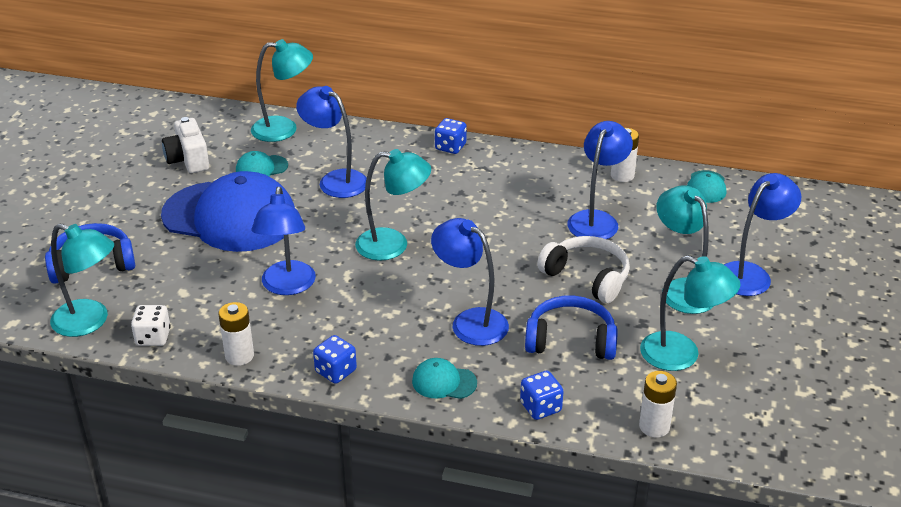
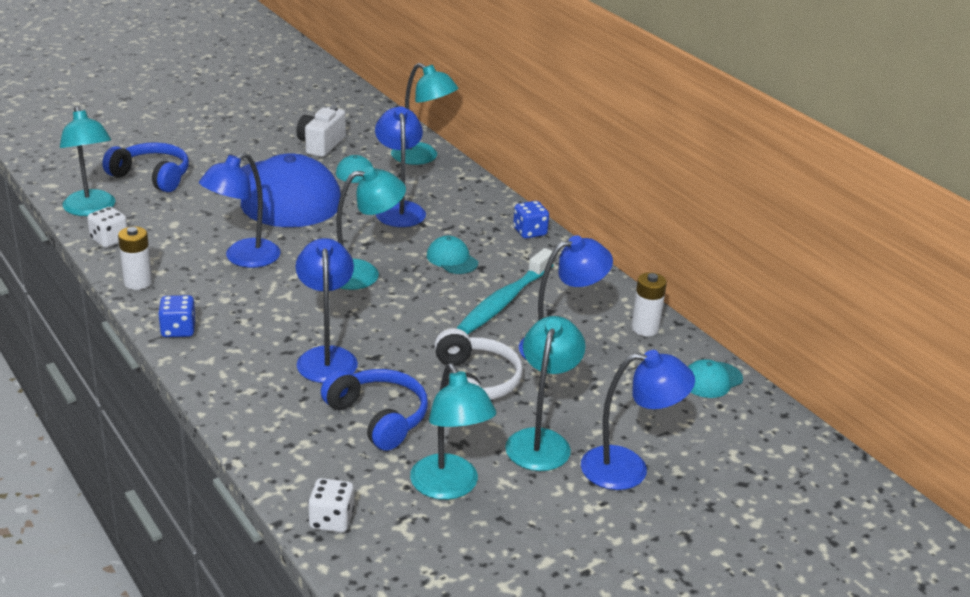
camera: 40 degrees right, 5 degrees down
(393, 245) = (363, 274): turquoise lamp -> turquoise lamp turned 60 degrees counterclockwise
(444, 382) = (235, 384): turquoise cap -> turquoise cap (452, 259)
(514, 208) = (504, 301): none -> turquoise toothbrush
(540, 407) = (271, 446): blue dice -> none
(654, 426) = (331, 520): white battery -> white dice

